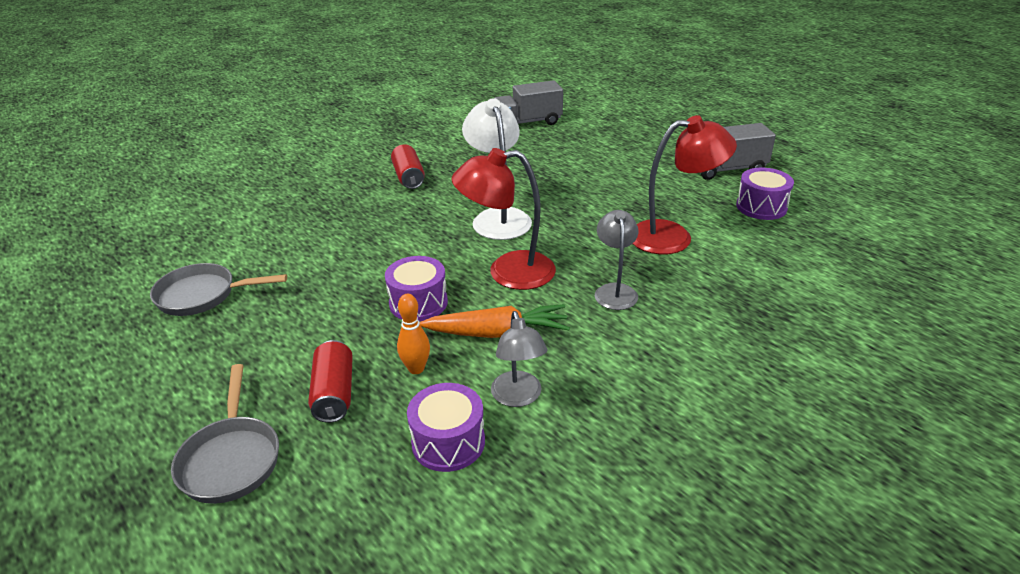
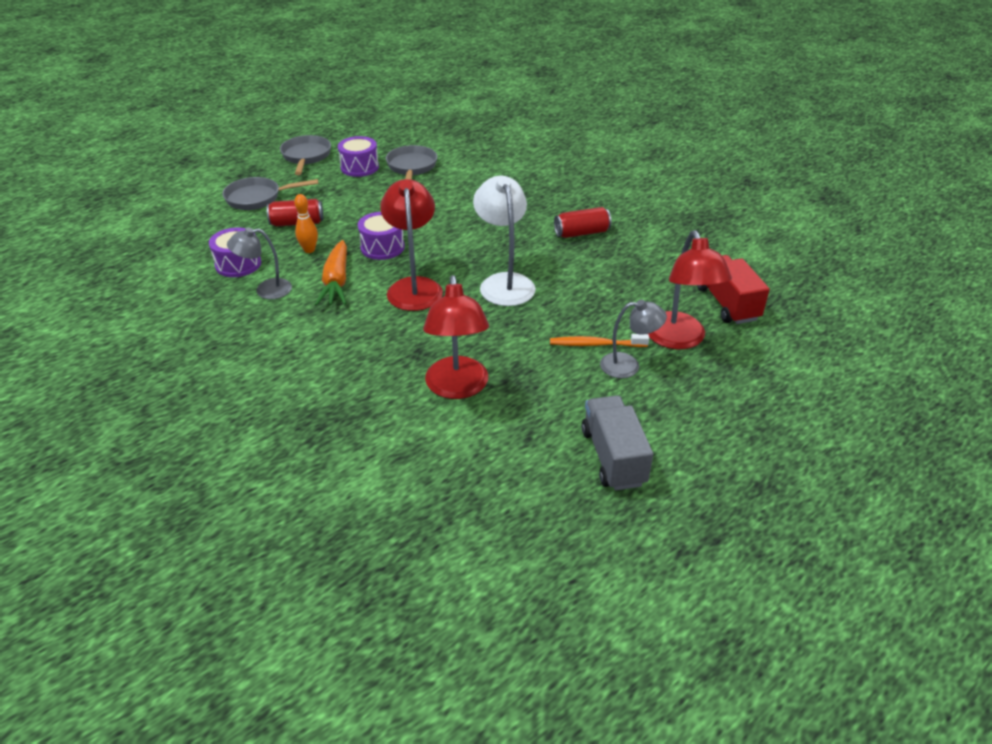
camera: 90 degrees right, 5 degrees up
(95, 417) = (306, 157): none -> grey pan
(498, 217) = (504, 282): white lamp -> white lamp turned 90 degrees counterclockwise
(527, 122) = (727, 303): grey truck -> red truck
(579, 141) = (679, 339): none -> red lamp
(592, 173) = (596, 344): none -> orange toothbrush
(615, 291) = (375, 342): grey lamp -> grey lamp (628, 365)
(761, 207) = (515, 469): purple drum -> purple drum (359, 167)

